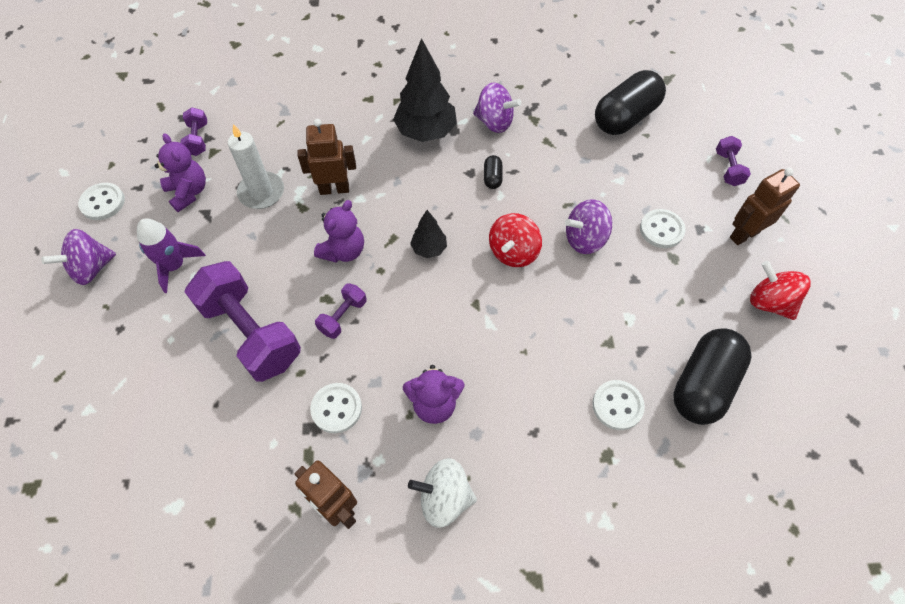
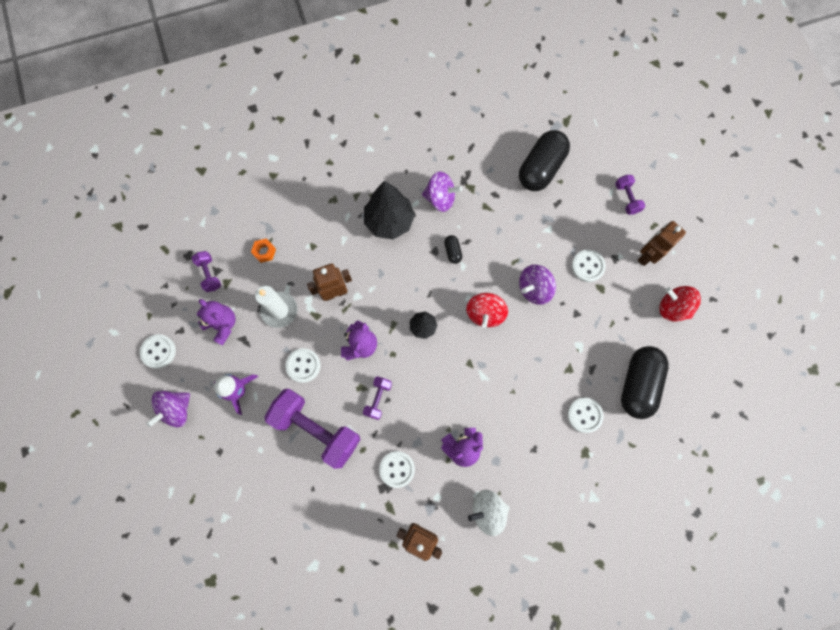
camera: 15 degrees left, 15 degrees up
(265, 257) = (303, 365): none -> white button
(269, 131) = (264, 252): none -> orange nut

